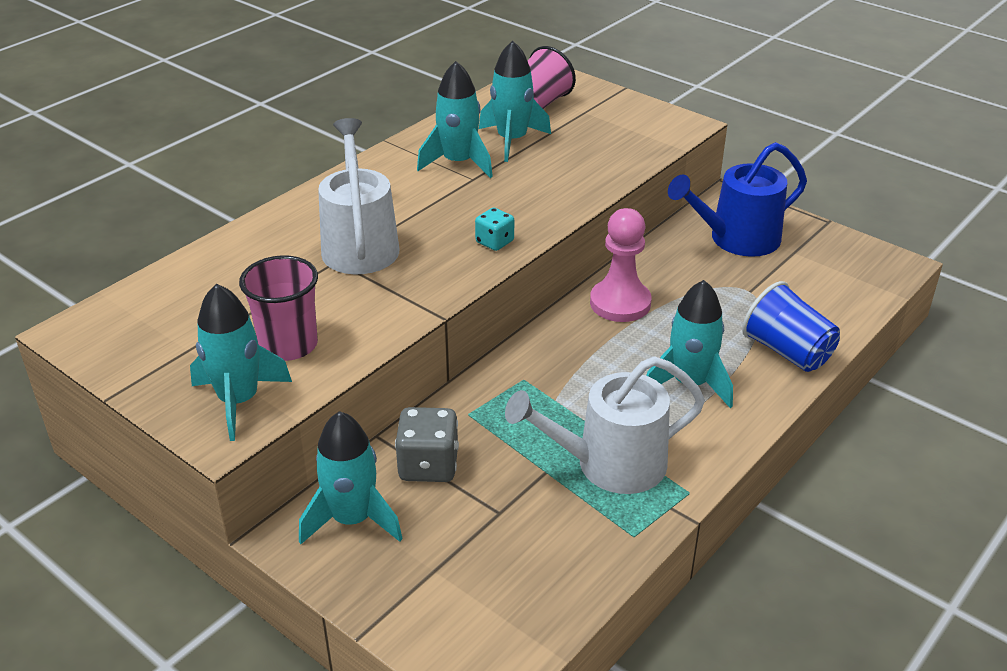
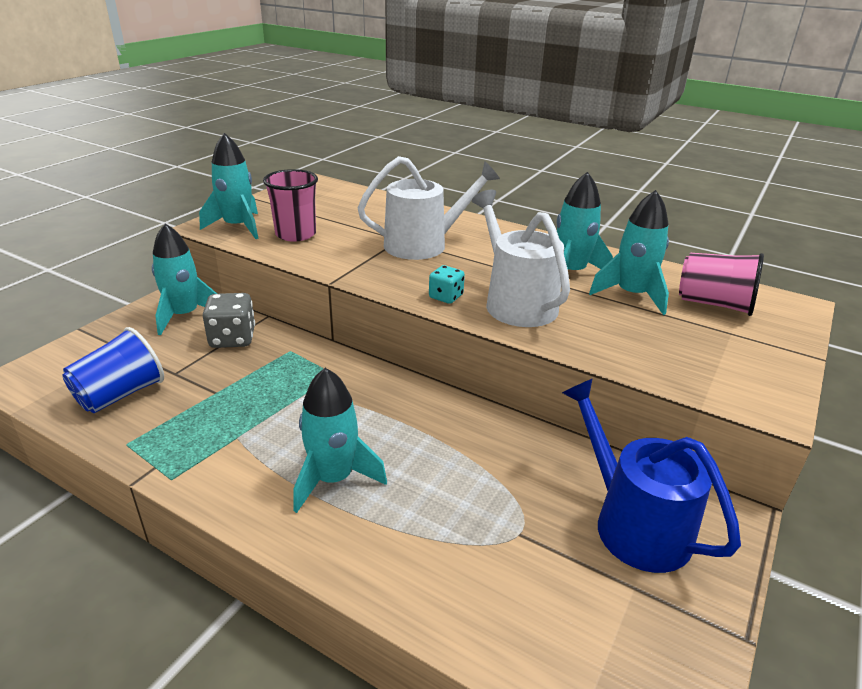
camera: 80 degrees right, 5 degrees down
(610, 464) = (218, 427): white watering can -> white watering can (516, 303)
(620, 303) = (461, 426): pink pawn -> none
(787, 352) = (400, 568): blue cup -> blue cup (120, 394)

